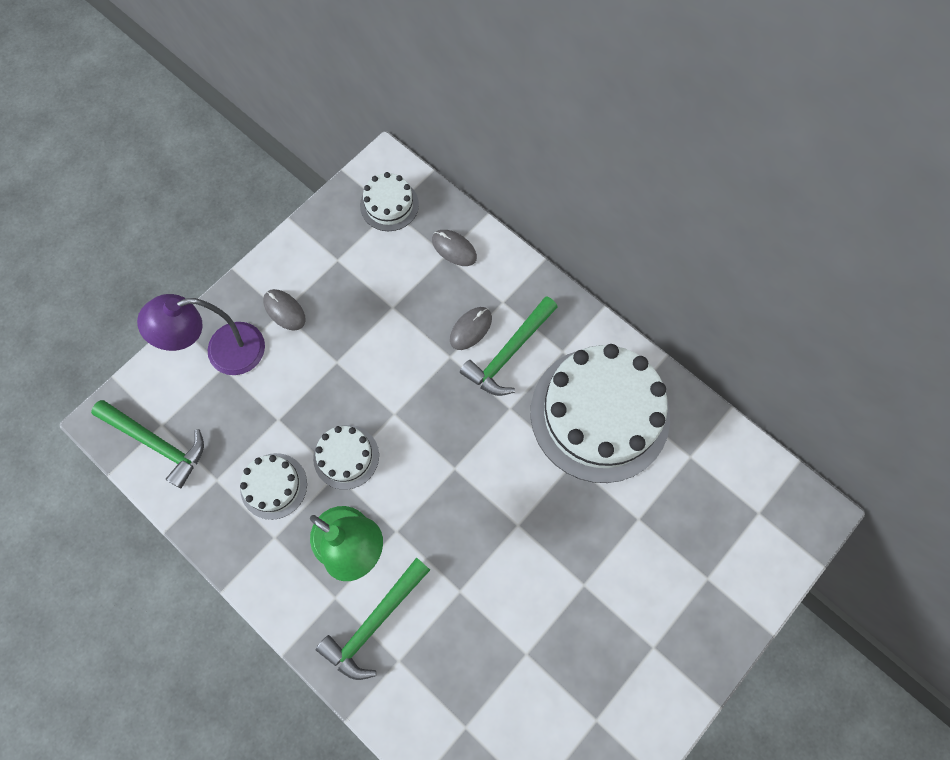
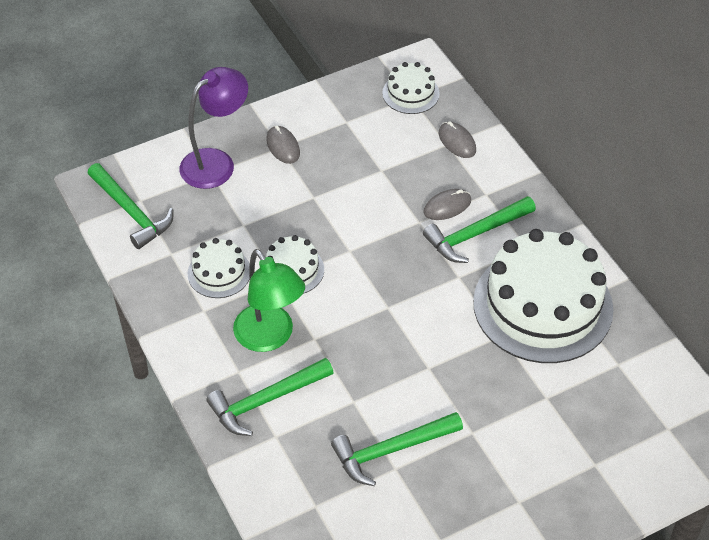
camera: 20 degrees right, 20 degrees down
(223, 352) = (216, 162): purple lamp -> purple lamp turned 135 degrees clockwise
(515, 634) = (391, 450): none -> green hammer

